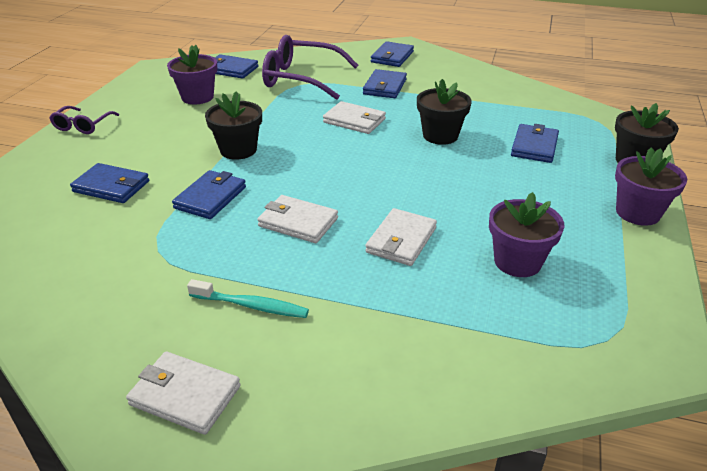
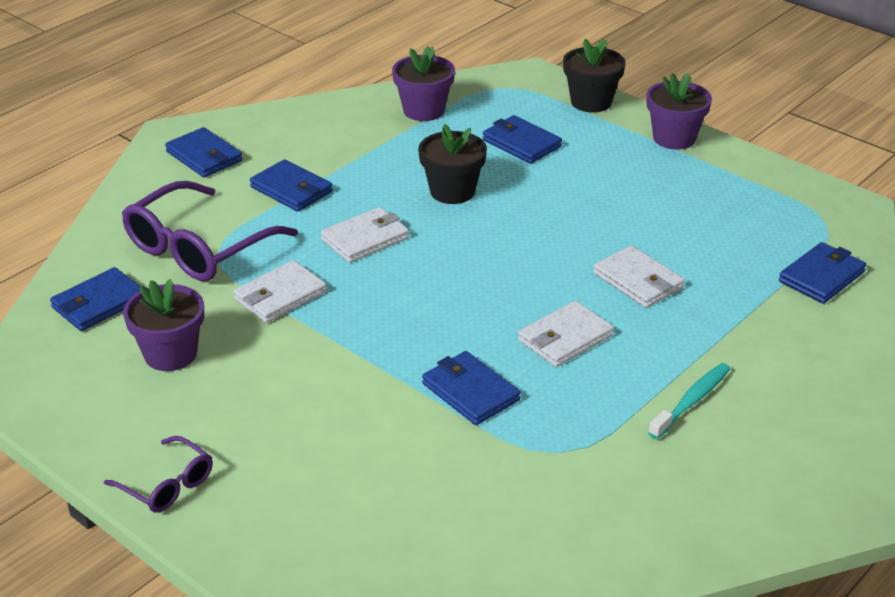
camera: 65 degrees left, 0 degrees up
(111, 186) = (383, 473): blue wallet -> blue wallet (821, 277)
(185, 395) = (797, 466): white wallet -> white wallet (280, 296)
(238, 150) = (367, 347): black flower pot -> none
(517, 262) = (708, 227): purple flower pot -> purple flower pot (424, 110)

